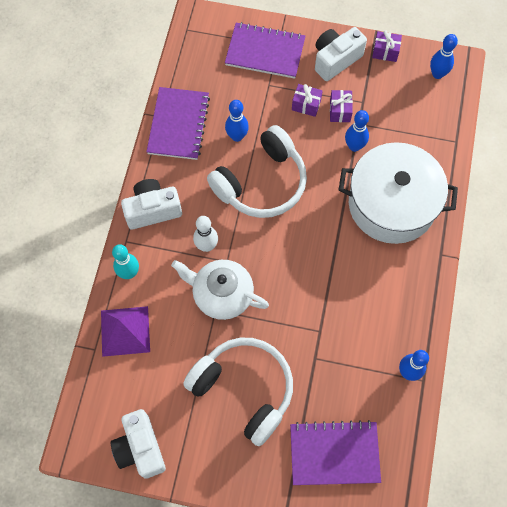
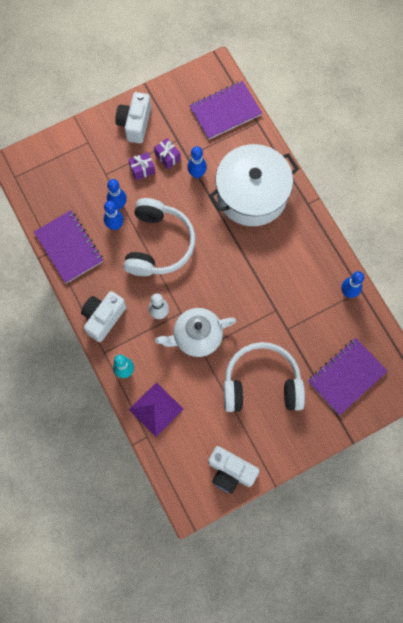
camera: 40 degrees left, 5 degrees up
(265, 52) = (83, 153): purple notebook -> purple notebook (225, 111)
(385, 52) = (163, 94): purple gift -> none
(437, 74) = (209, 85): blue bowling pin -> blue bowling pin (118, 205)

